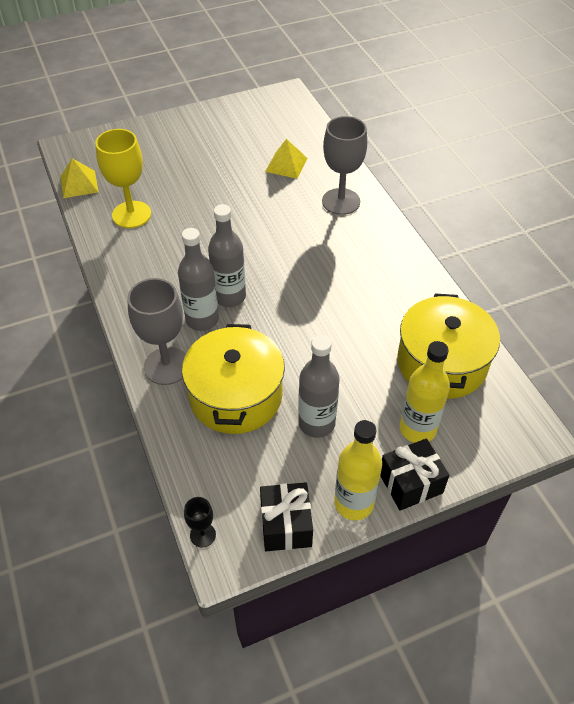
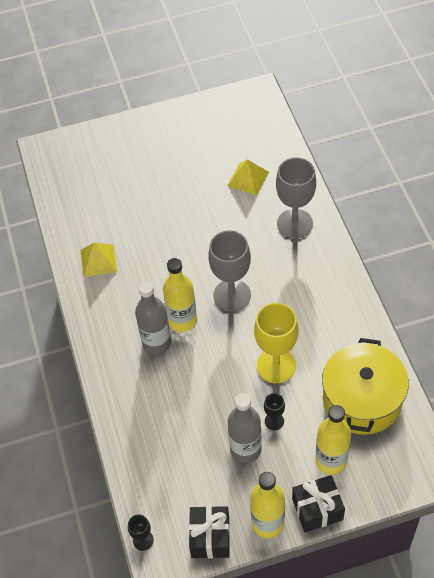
camera: 10 degrees right, 5 degrees up
(79, 184) = (54, 192): yellow pyramid -> yellow pyramid (98, 260)
(131, 214) = (100, 228): yellow goblet -> yellow goblet (276, 365)
(167, 366) = (123, 386): grey goblet -> grey goblet (232, 295)
(229, 296) = (182, 321): grey bottle -> yellow bottle
(235, 396) = (179, 419): yellow pot -> none
(346, 391) = (274, 421): none -> black goblet

